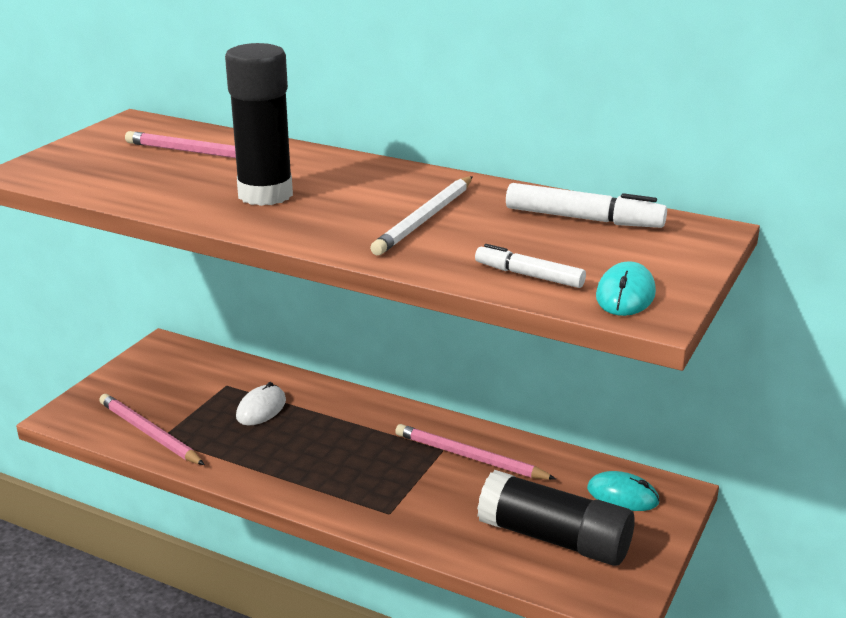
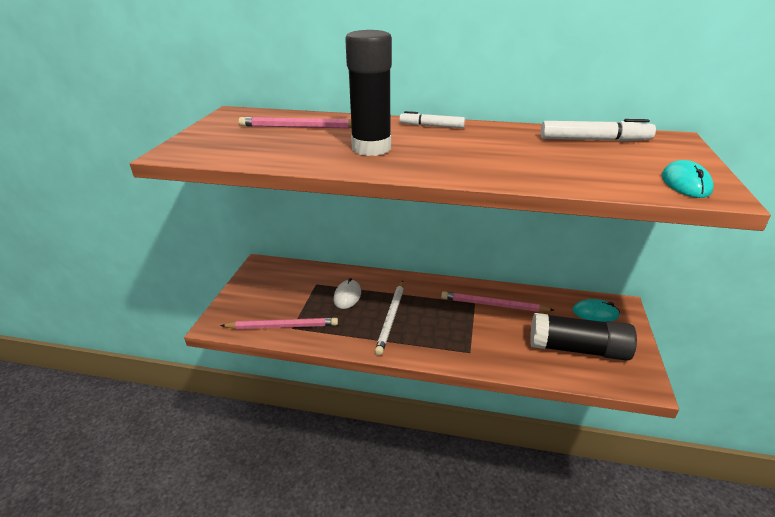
camera: 15 degrees left, 5 degrees up
(149, 433) = (282, 326): pink pencil -> pink pencil turned 150 degrees clockwise
(425, 219) = (497, 151): white pencil -> white pencil (391, 318)
(529, 276) = (610, 179): white marker -> white marker (432, 126)

